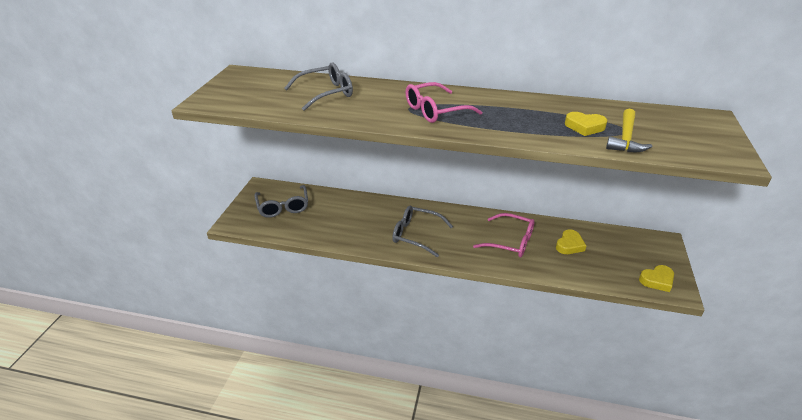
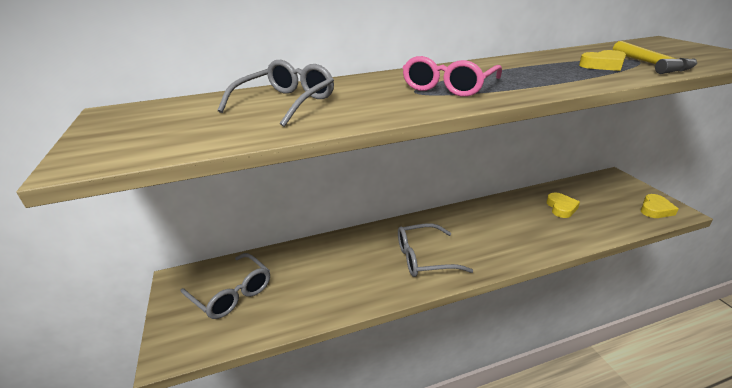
camera: 30 degrees left, 5 degrees down
(511, 242) = (515, 225): pink glasses -> none

